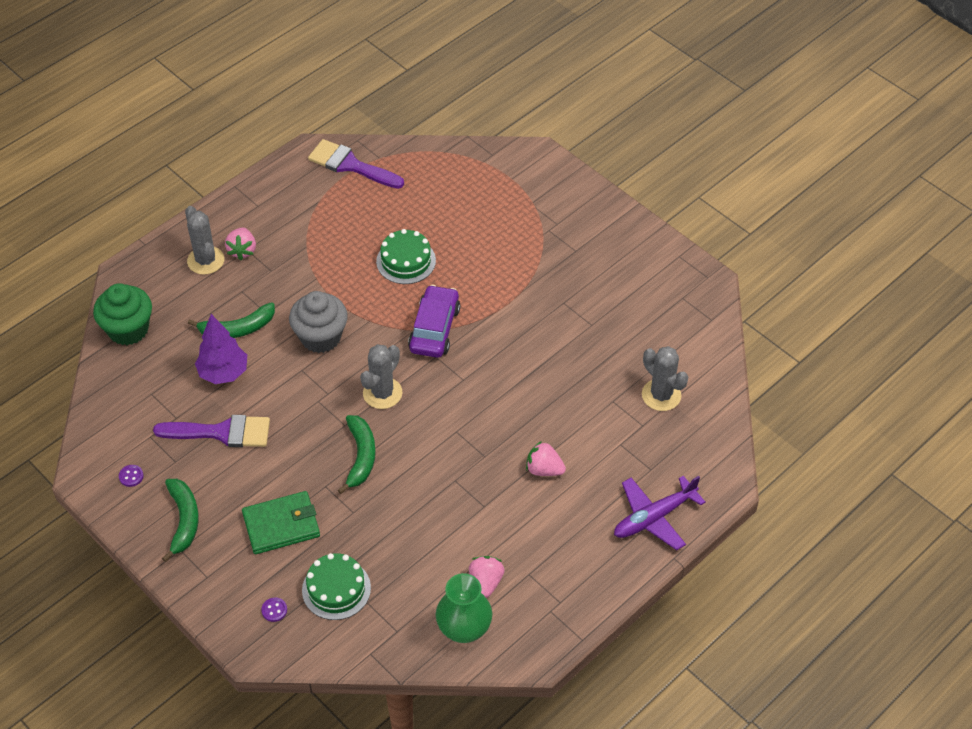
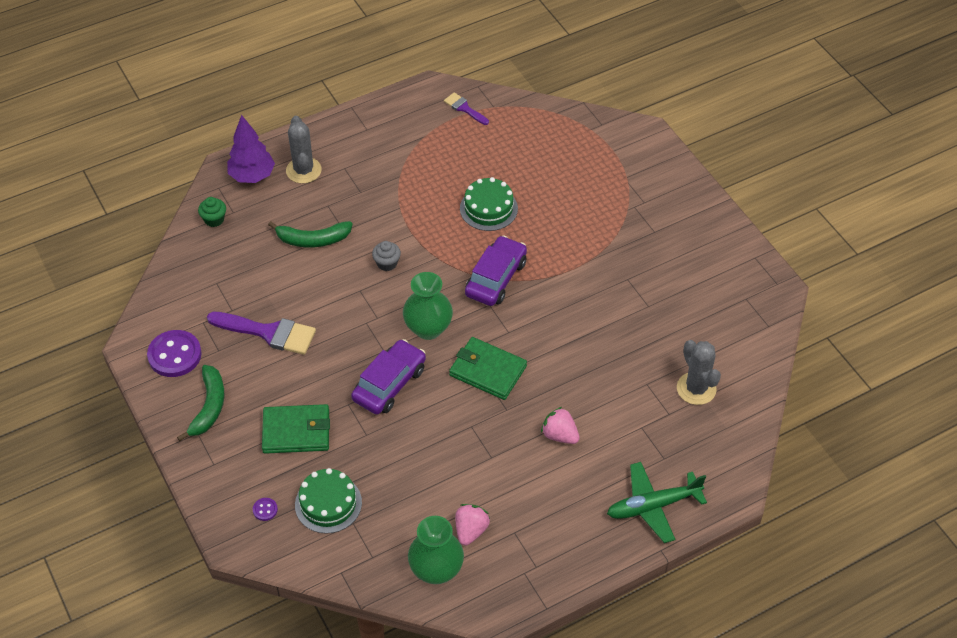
camera: 15 degrees right, 0 degrees up
(128, 329) = (214, 219): green cupcake -> green cupcake, size x0.51
(131, 476) = (174, 355): purple button -> purple button, size x2.30
(223, 373) = (287, 278): purple tree -> purple tree (252, 176)
(242, 250) = (340, 168): pink strawberry -> none
(320, 337) = (387, 263): grey cupcake -> grey cupcake, size x0.51
(350, 165) = (464, 108): purple brush -> purple brush, size x0.55
(361, 457) = (389, 384): green banana -> purple car
(382, 393) = (428, 328): grey cactus -> green vase
(454, 422) = (487, 371): none -> green wallet
(654, 517) = (653, 506): purple plane -> green plane

